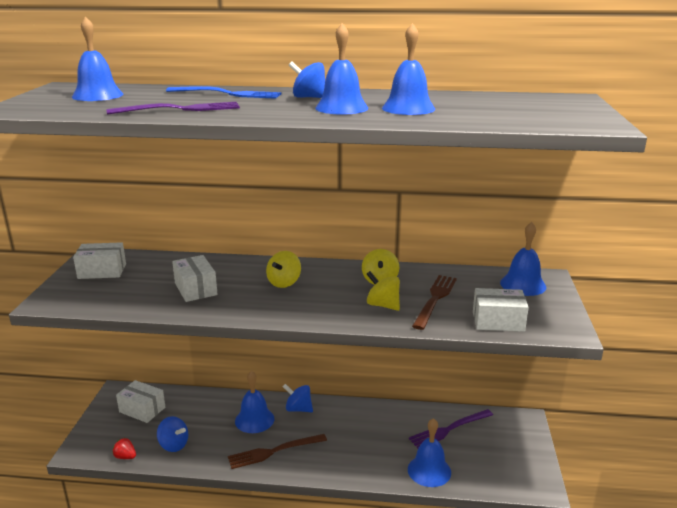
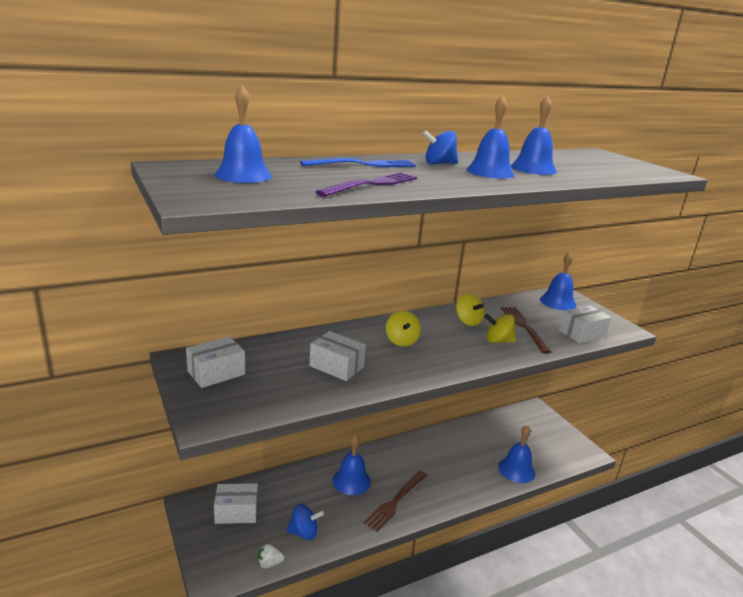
camera: 35 degrees left, 0 degrees up
(125, 457) = (269, 564): red strawberry -> white strawberry
(298, 409) = (377, 457): blue spinning top -> none
(448, 430) = (498, 434): purple fork -> none

